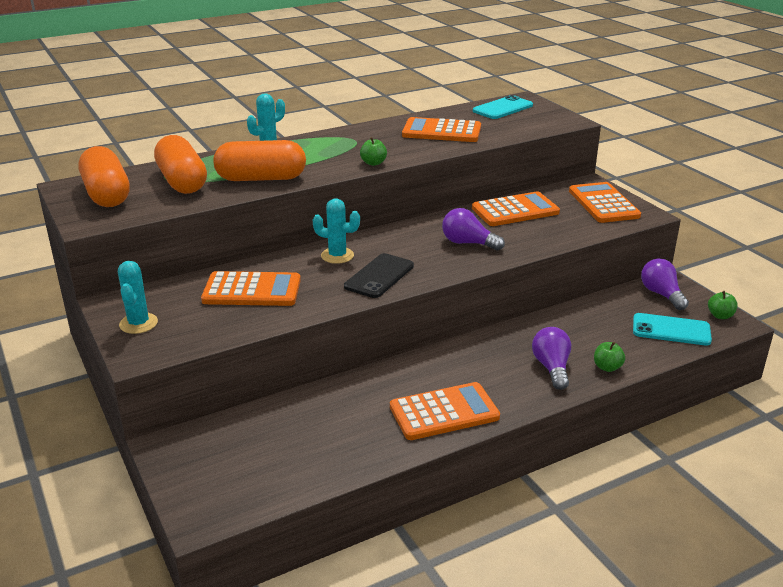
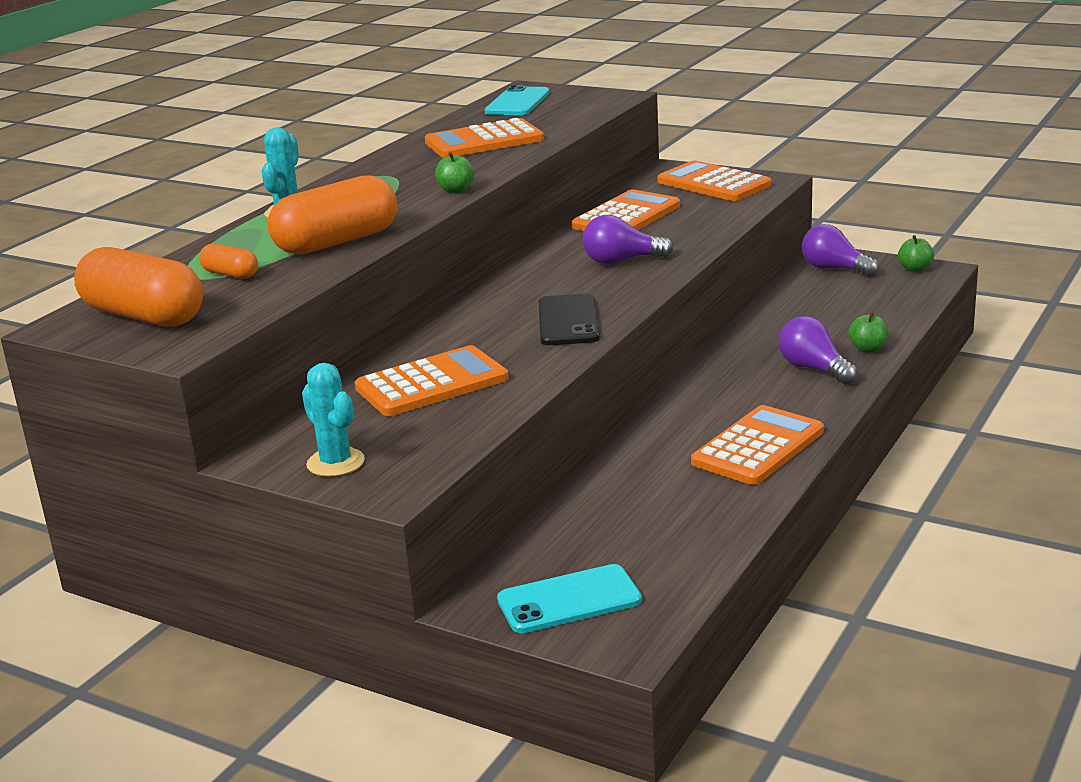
camera: 30 degrees left, 5 degrees down
(182, 182) = (230, 274): orange capsule -> orange capsule, size x0.48
(337, 256) = (484, 319): turquoise cactus -> none
(671, 330) = (885, 296): turquoise phone -> turquoise phone (569, 600)

